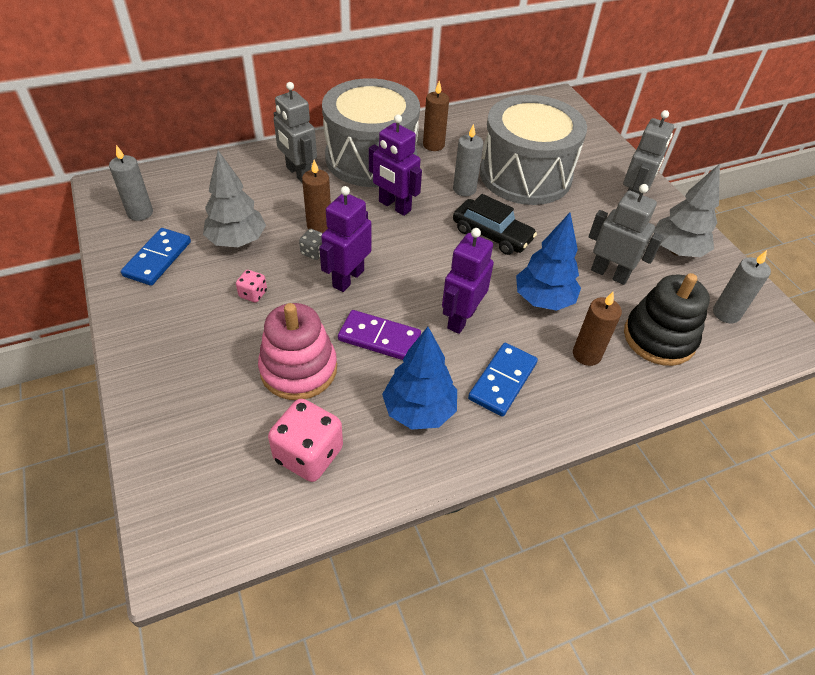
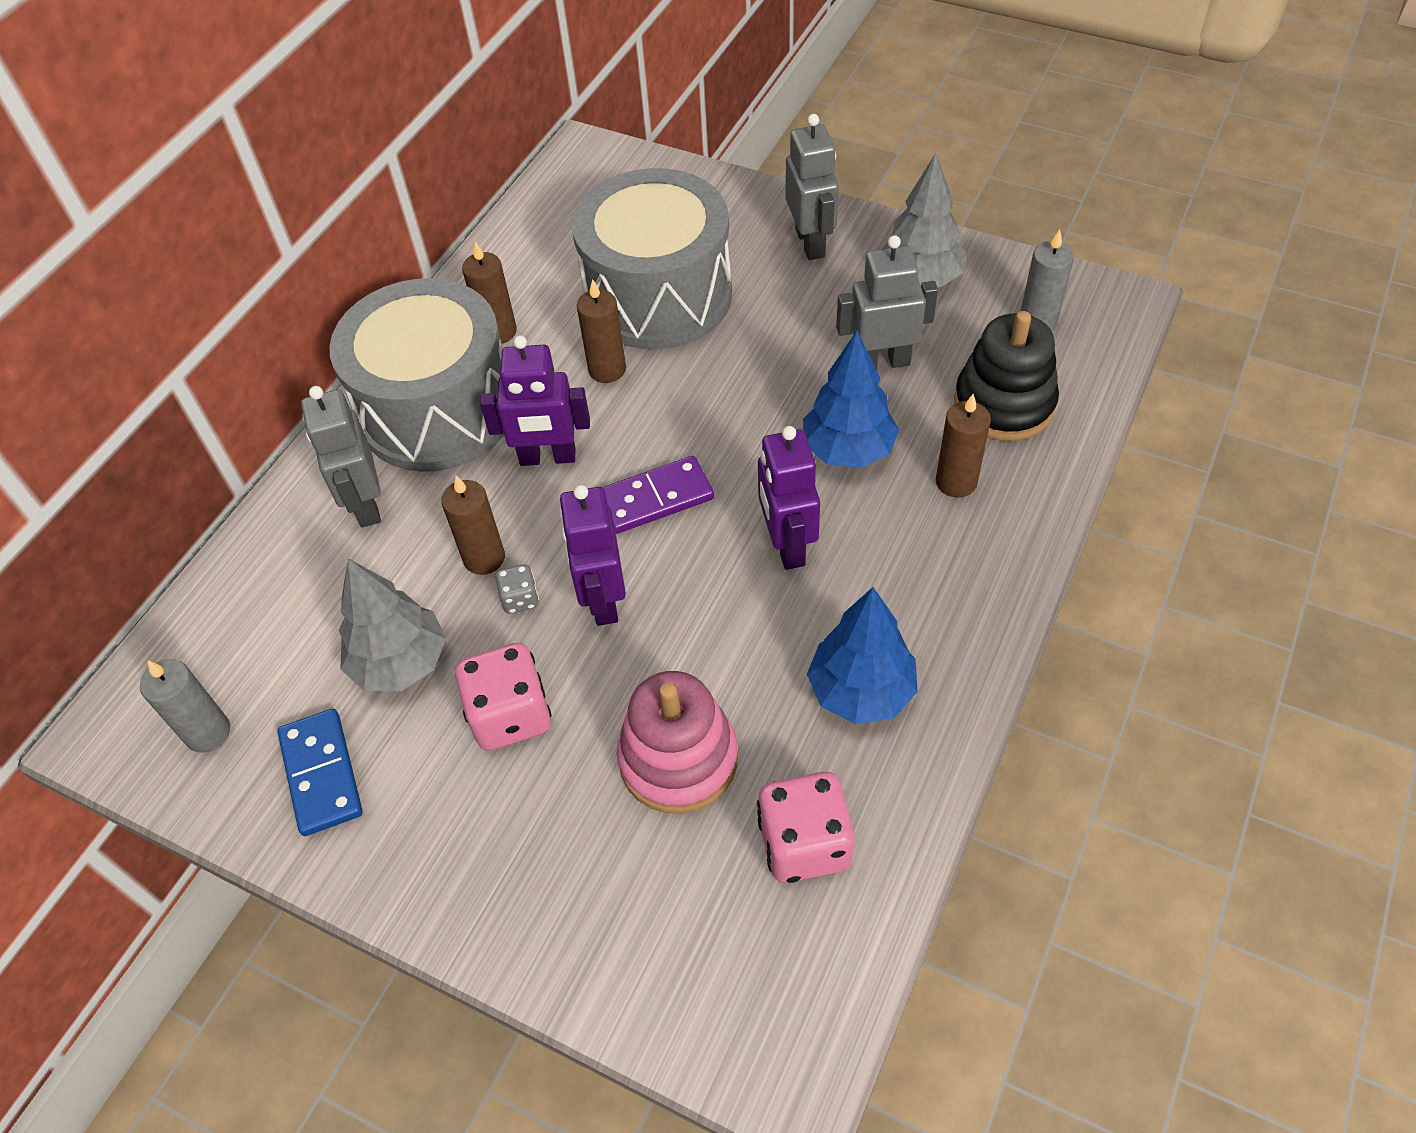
camera: 35 degrees left, 5 degrees up
(253, 294) = (510, 715): pink dice -> pink dice, size x1.99
(298, 173) = (365, 504): grey robot -> grey robot turned 60 degrees clockwise
(379, 338) = (725, 644): purple domino -> purple domino (655, 498)
(464, 189) = (607, 369): grey candle -> brown candle
(492, 234) = (706, 408): black car -> none
(503, 381) = (907, 583): blue domino -> none

